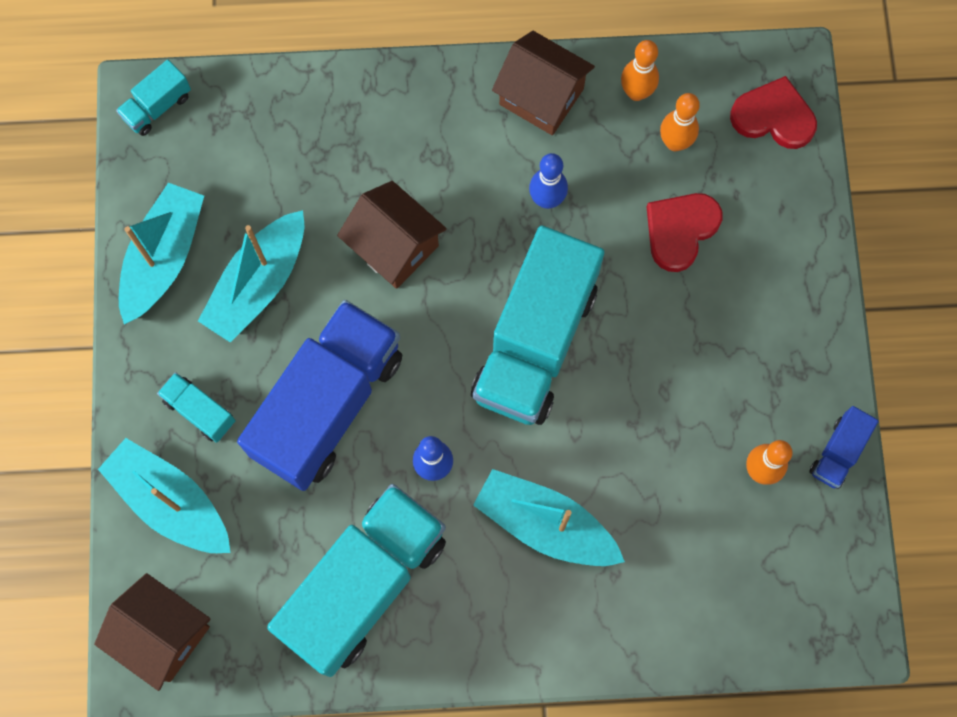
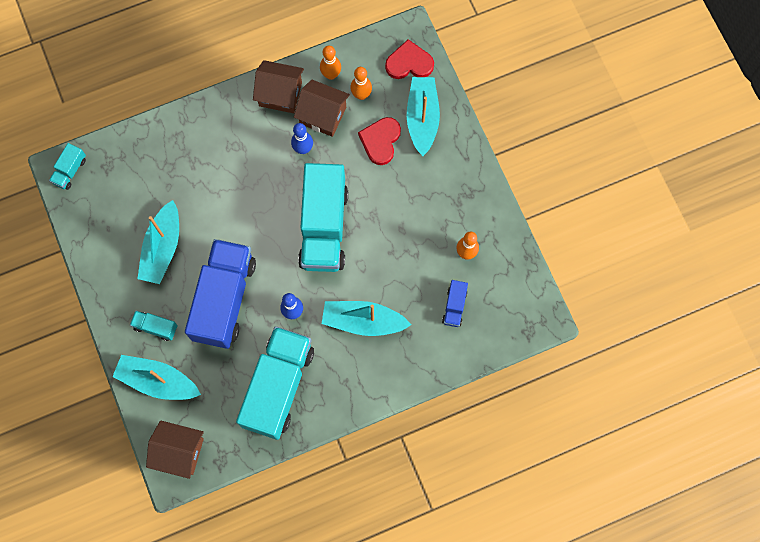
camera: 20 degrees left, 0 degrees up
(164, 258) = (105, 252): turquoise boat -> turquoise boat (422, 118)
(394, 246) = (229, 202): brown house -> brown house (323, 115)
(838, 452) = (503, 229): blue truck -> blue truck (454, 306)

